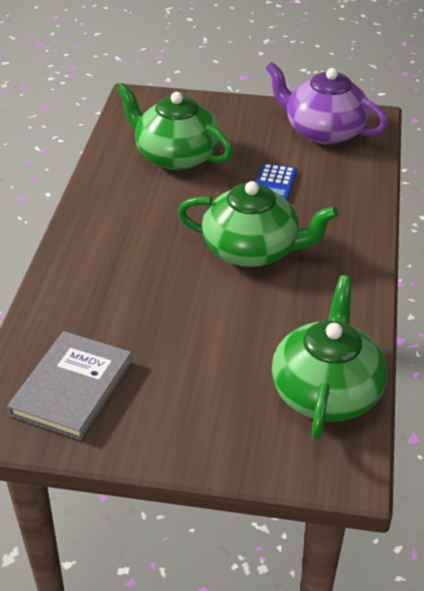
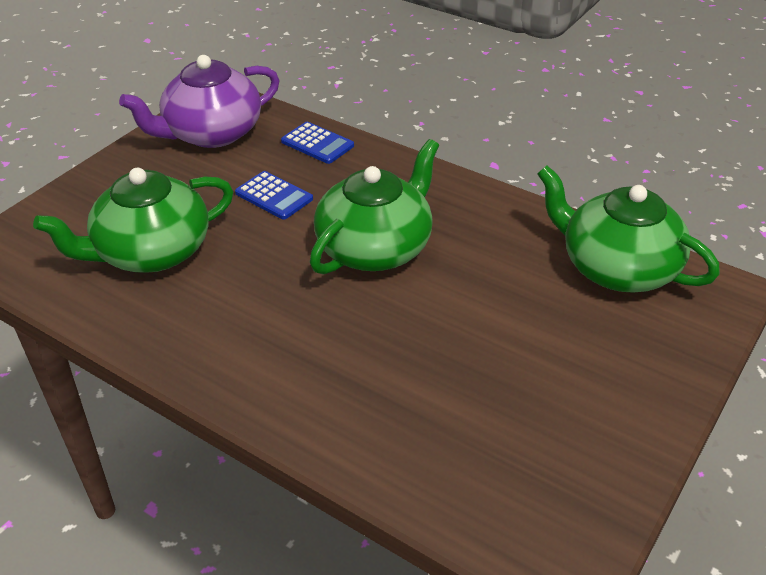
camera: 65 degrees left, 0 degrees up
(72, 388) = (529, 469): grey book -> none
(356, 182) = (317, 143): none -> blue calculator

